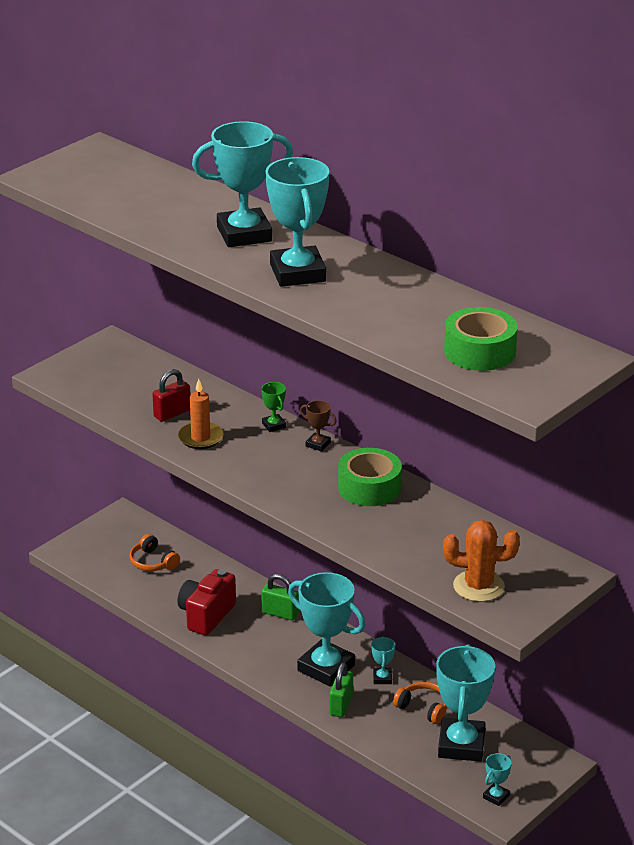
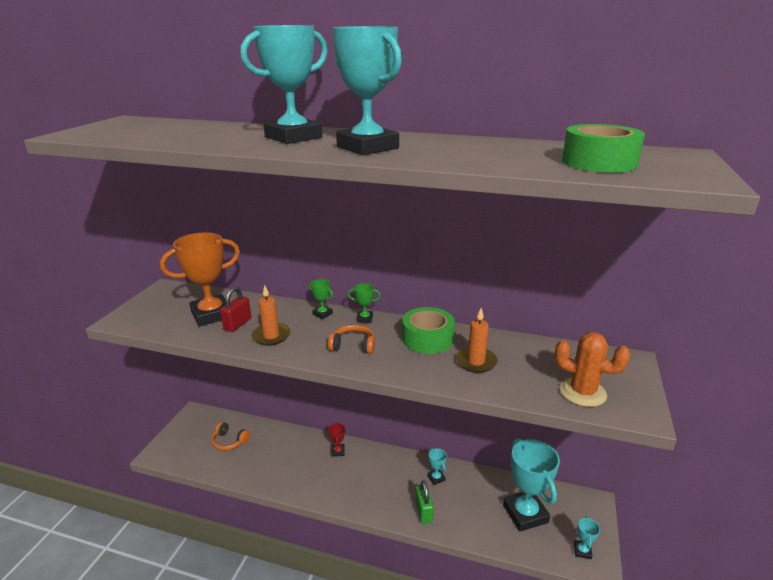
camera: 25 degrees left, 5 degrees down
(149, 393) = (211, 314): none -> orange trophy
(206, 615) = (287, 471): red camera -> none
(280, 613) = (338, 451): green padlock -> red trophy
(318, 444) = (364, 318): brown trophy -> green trophy
(326, 668) = (394, 484): turquoise trophy -> none
(398, 526) = (476, 362): none -> orange candle
(423, 708) = (479, 492): orange headphones -> orange headphones (353, 346)
(478, 586) = (582, 392): orange cactus -> orange cactus turned 45 degrees clockwise

